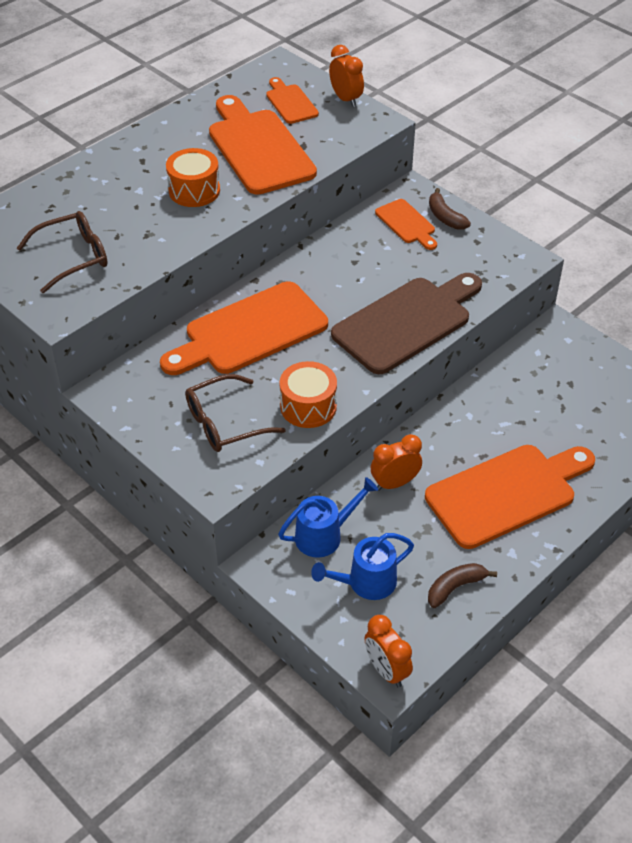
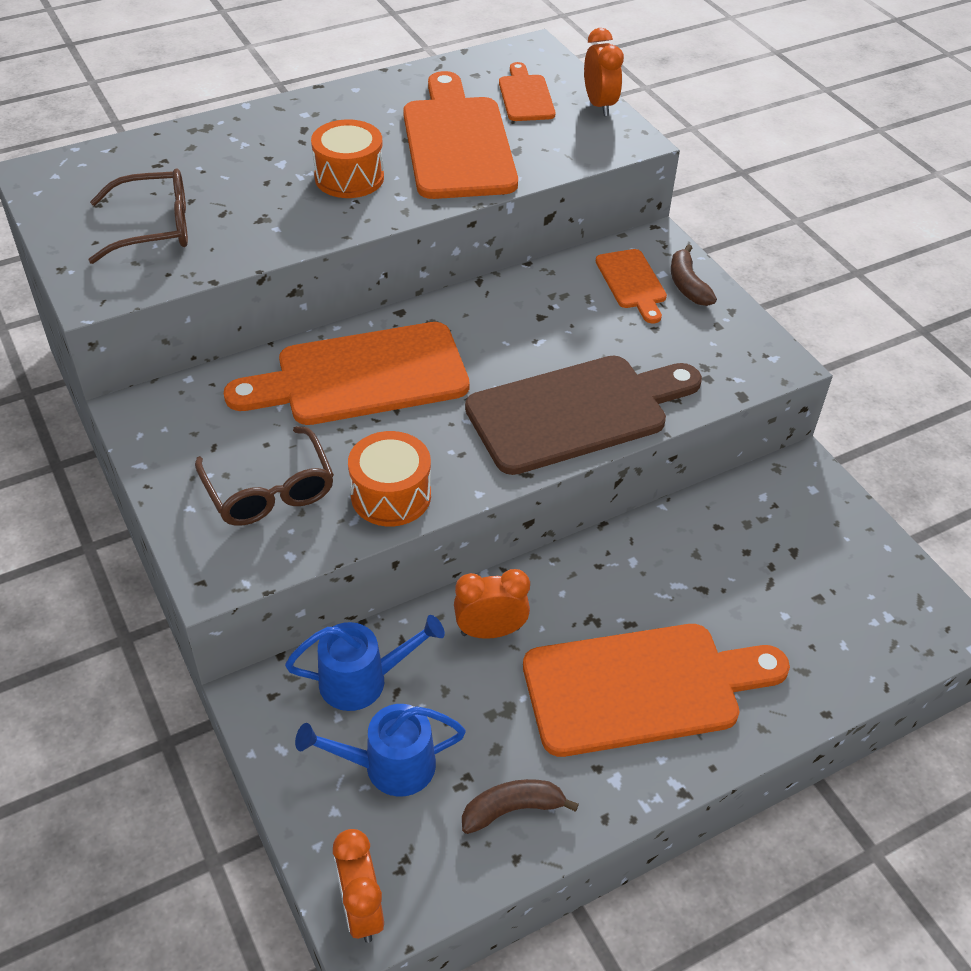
camera: 15 degrees right, 0 degrees up
(224, 423) = (269, 490): brown glasses -> brown glasses turned 105 degrees counterclockwise

